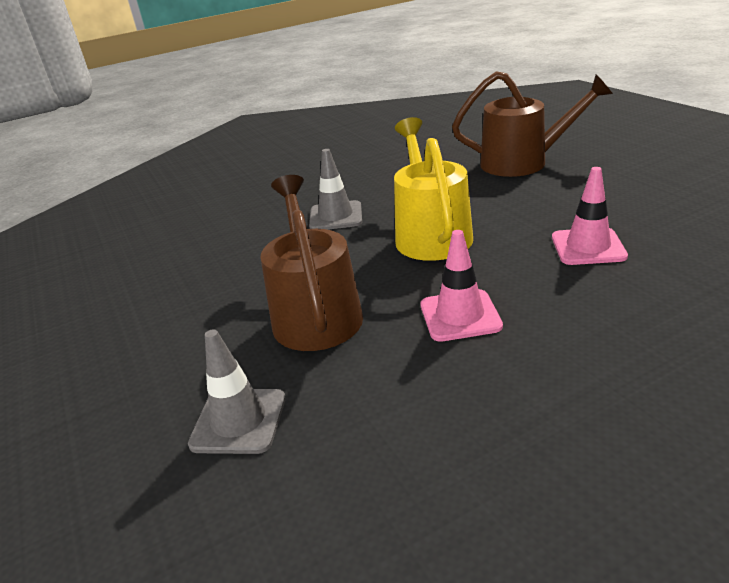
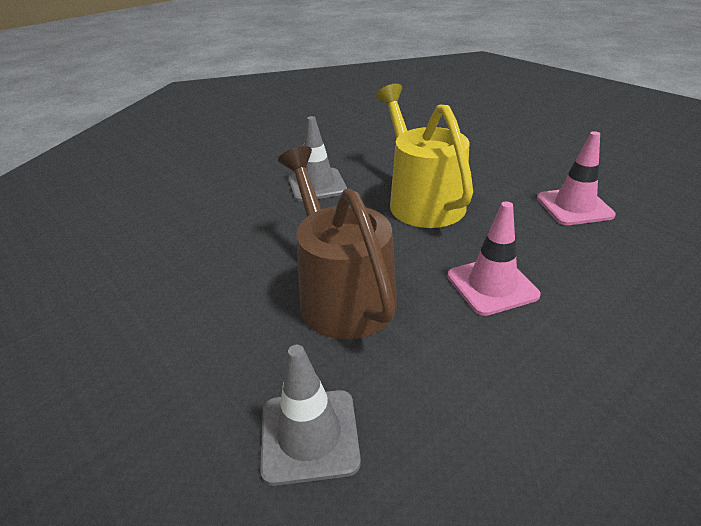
camera: 15 degrees left, 5 degrees up
(523, 162) = (474, 126): brown watering can -> none

